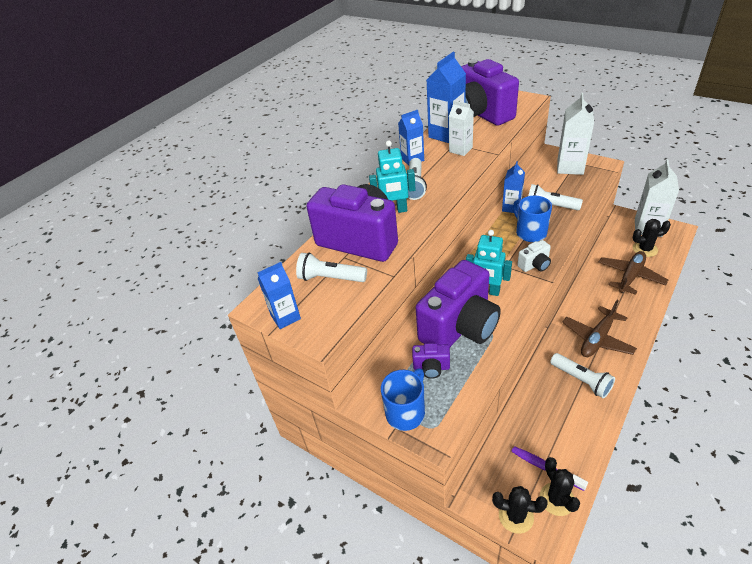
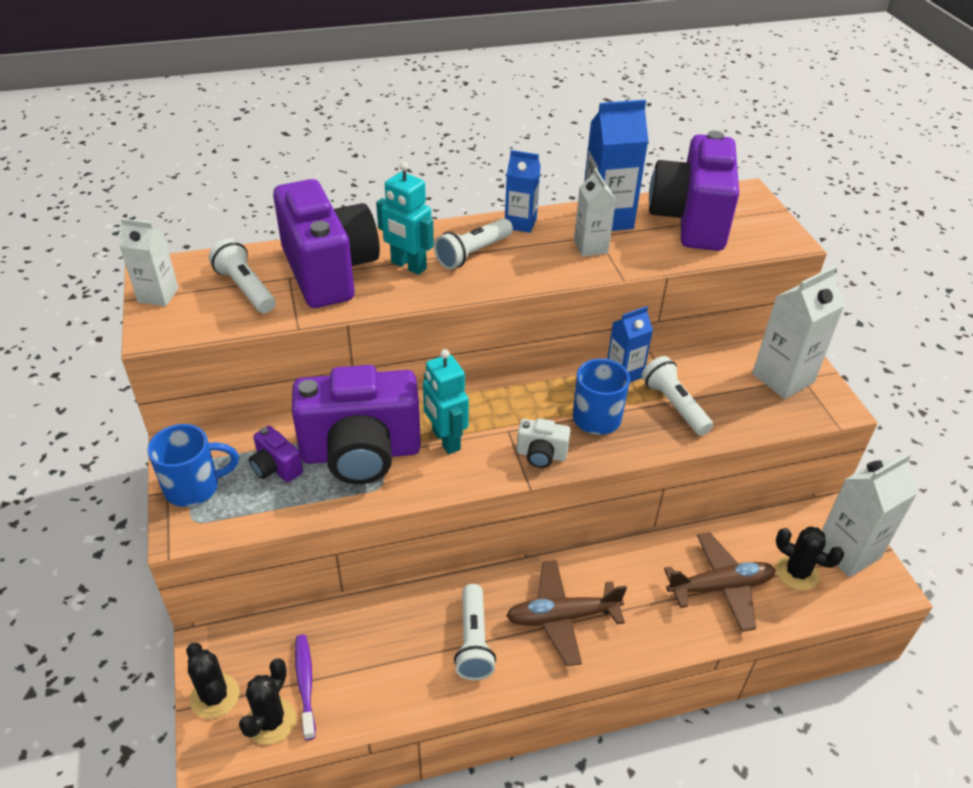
camera: 35 degrees right, 0 degrees up
(285, 317) = (158, 295): blue carton -> white carton

